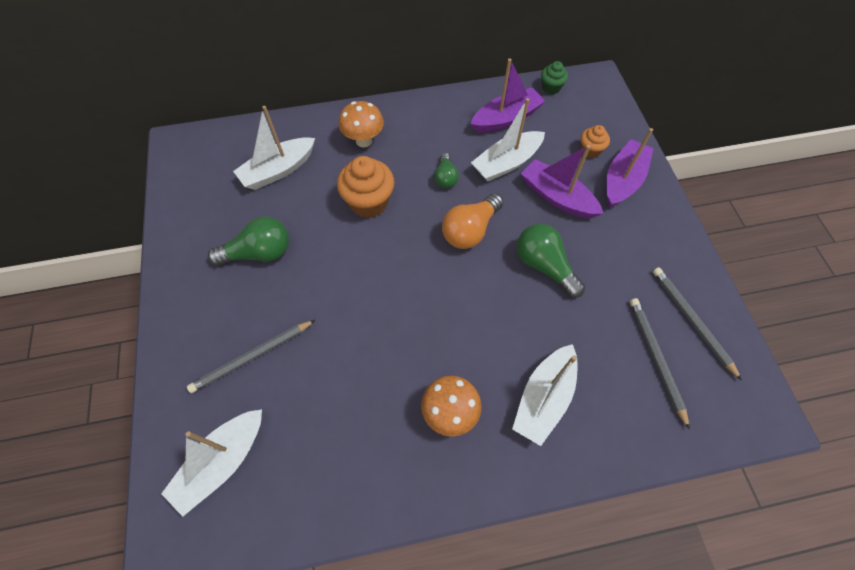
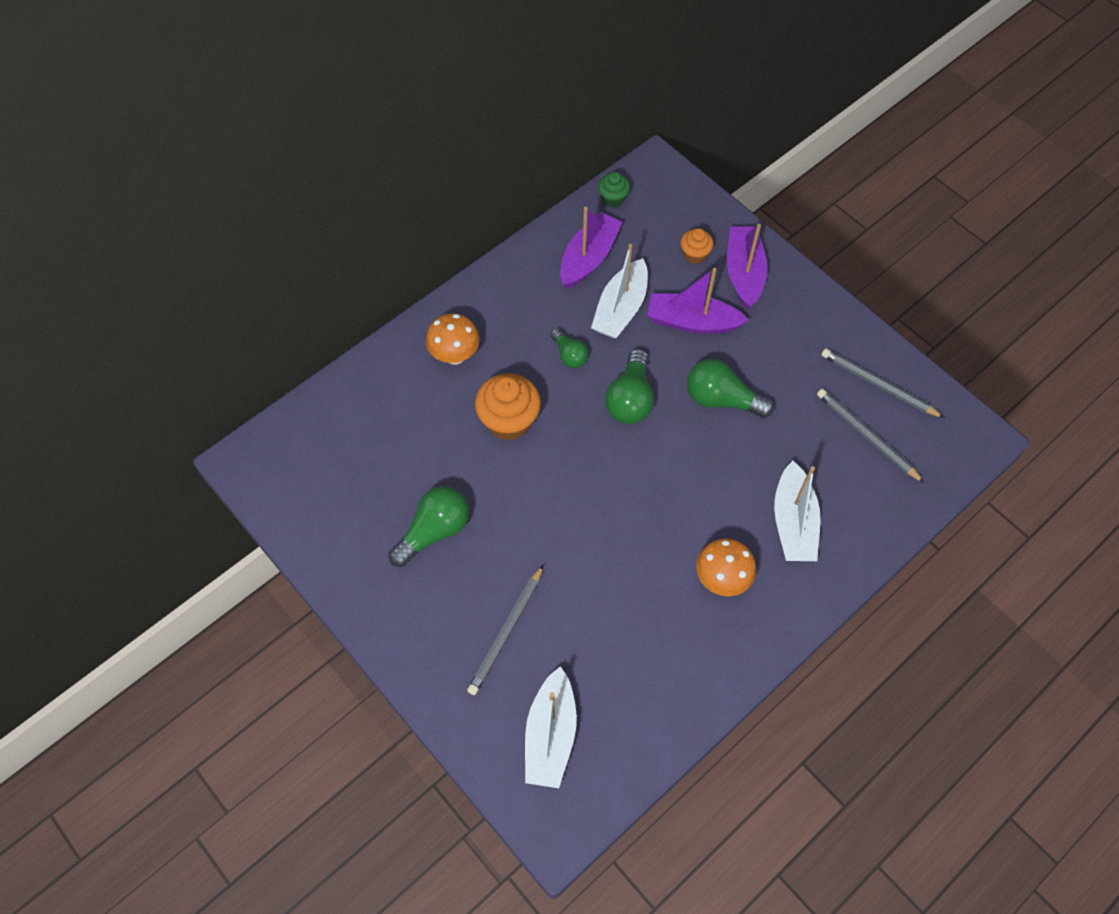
camera: 30 degrees left, 0 degrees up
(278, 170) = (386, 434): white boat -> none
(470, 230) = (630, 399): orange light bulb -> green light bulb

